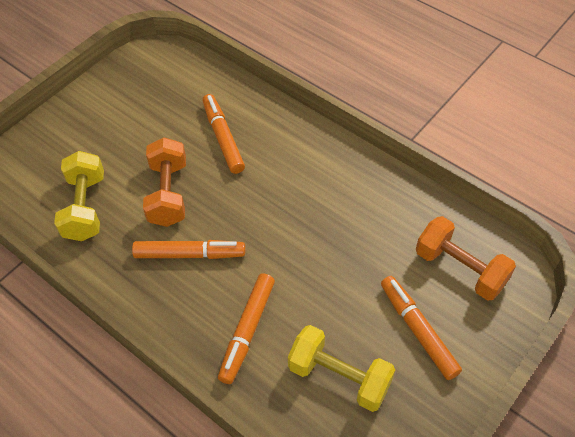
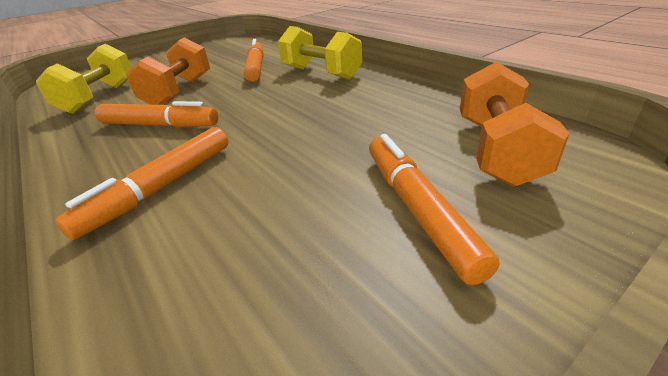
camera: 15 degrees right, 20 degrees down
(339, 377) = (254, 255): yellow dumbbell -> yellow dumbbell (321, 73)
(460, 269) = (497, 150): orange dumbbell -> orange dumbbell turned 45 degrees clockwise

